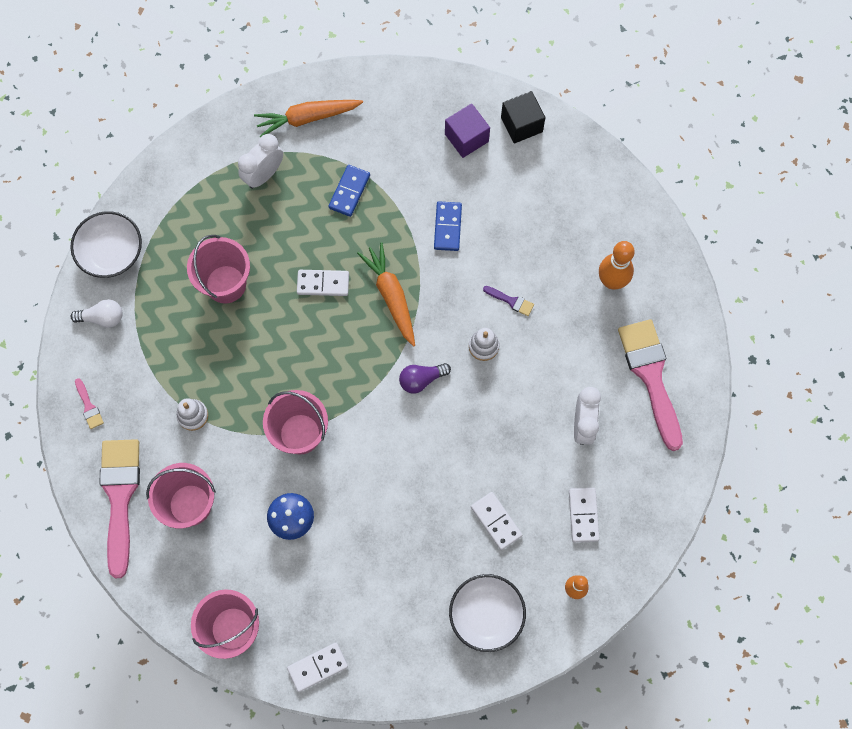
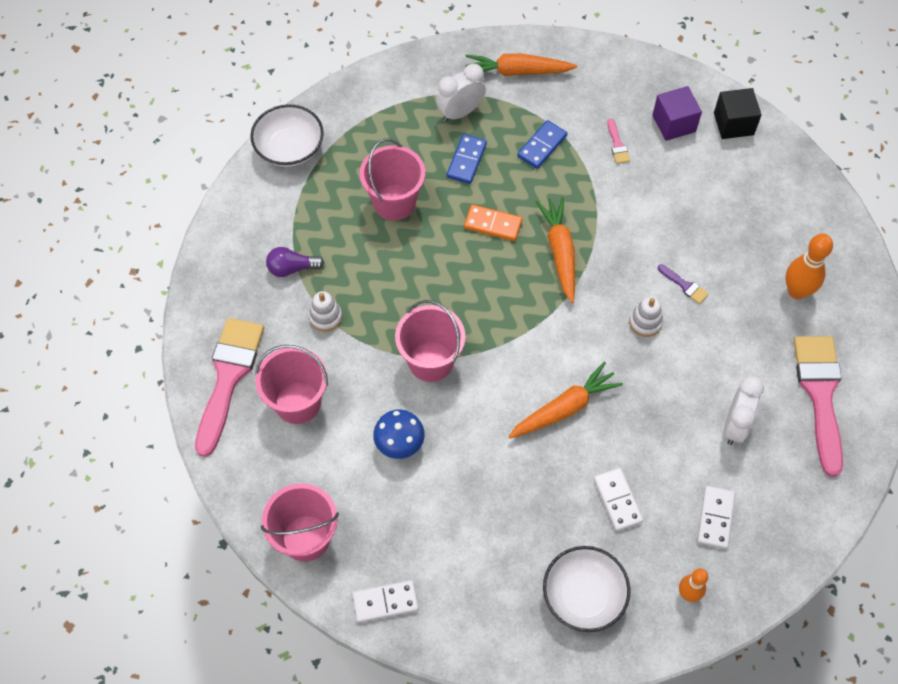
camera: 15 degrees right, 10 degrees down
(89, 406) = (224, 283): pink brush -> pink brush (617, 145)
(102, 318) = (263, 205): white light bulb -> none
(323, 284) = (493, 224): white domino -> orange domino
(421, 379) = (571, 339): purple light bulb -> purple light bulb (292, 268)
(430, 448) = (564, 408): none -> orange carrot
(447, 227) = (634, 201): blue domino -> blue domino (466, 160)

